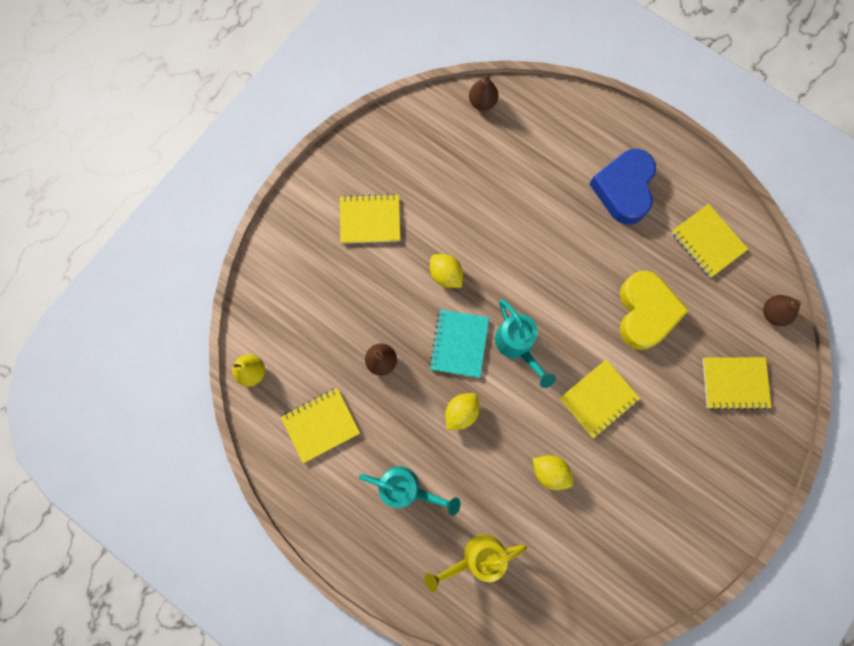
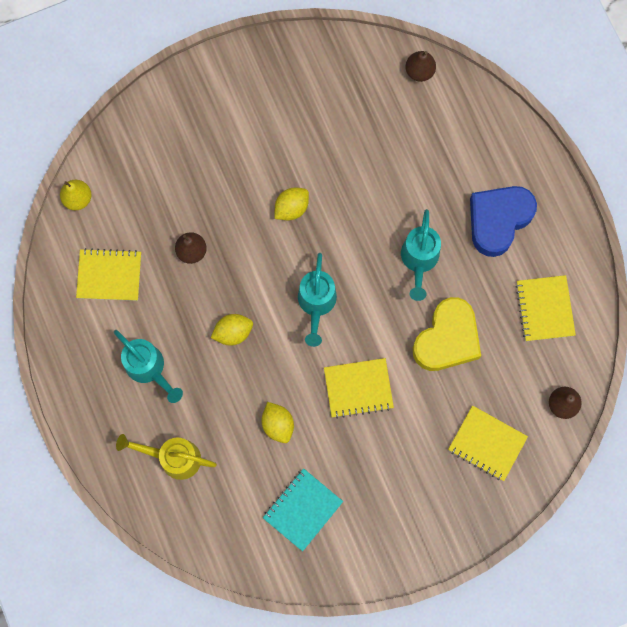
camera: 30 degrees right, 0 degrees up
(370, 220) = (254, 123): yellow notebook -> none
(445, 275) = (291, 208): yellow lemon -> yellow lemon turned 60 degrees clockwise
(459, 344) = (267, 274): turquoise notebook -> turquoise notebook (302, 509)
(580, 259) = (419, 260): none -> turquoise watering can

